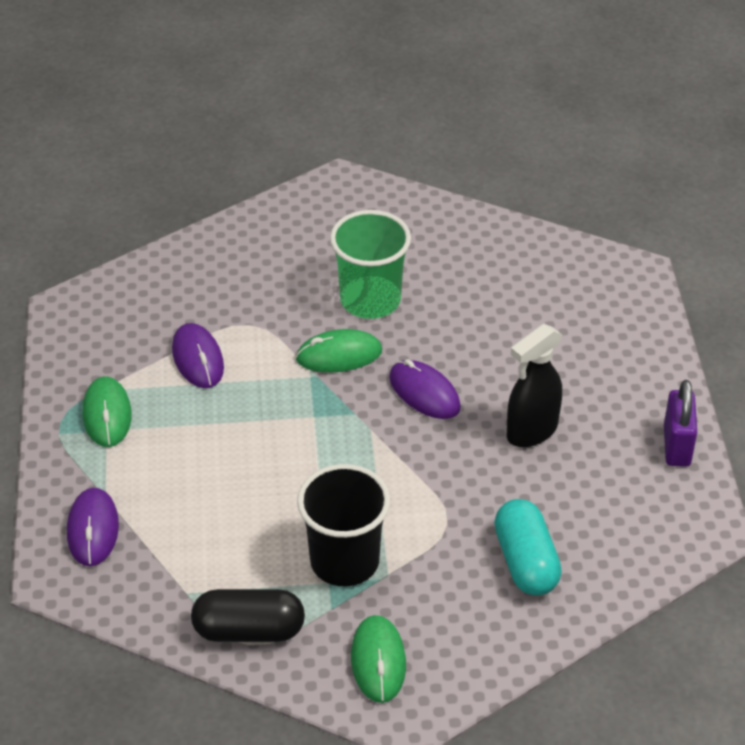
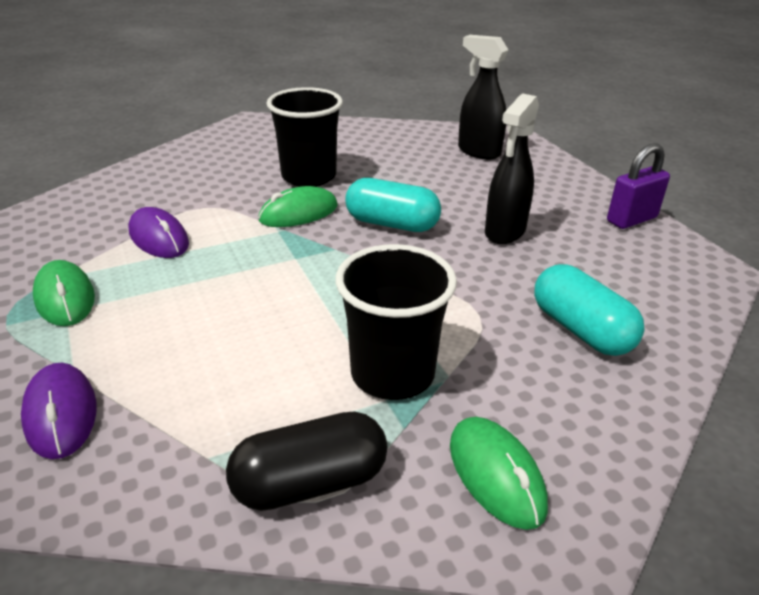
camera: 20 degrees left, 10 degrees down
(370, 300) = (309, 176): green cup -> black cup
(424, 393) = (392, 224): purple mouse -> turquoise capsule
(580, 299) = (478, 152): none -> black spray bottle
(676, 446) = (631, 219): purple padlock -> purple padlock turned 75 degrees clockwise

